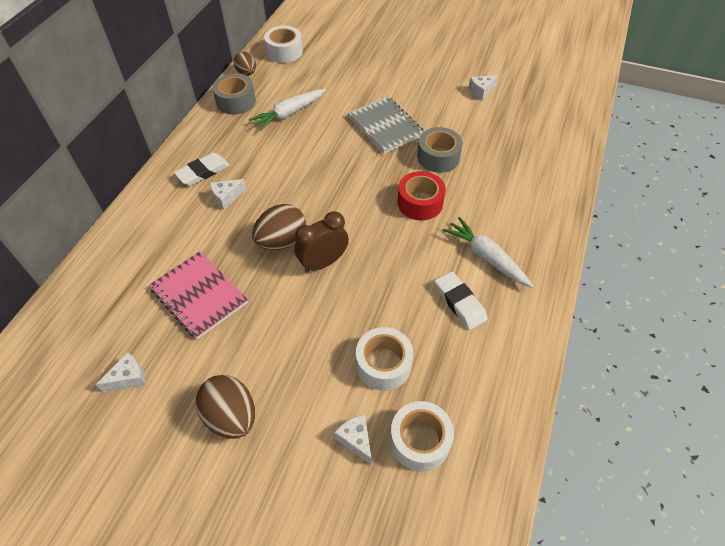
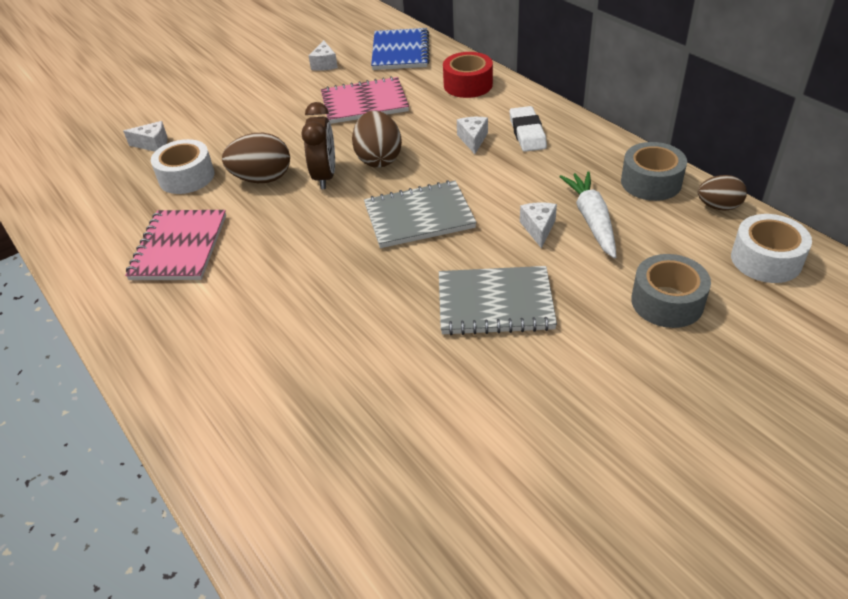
camera: 125 degrees right, 10 degrees down
(80, 319) = (400, 52): none -> blue notebook
(231, 416) = (242, 98): brown egg -> brown egg (262, 179)
(335, 187) = (419, 217): none -> grey notebook
(420, 203) = (328, 276): red tape -> red tape (468, 85)
(420, 440) = (110, 173): white tape -> none
(438, 157) = (388, 331): grey tape -> grey tape (667, 302)
(459, 302) = (179, 247): white eraser -> pink notebook
(481, 91) = (497, 474): white cheese -> white cheese (538, 229)
(486, 257) = (200, 295): white carrot -> none

